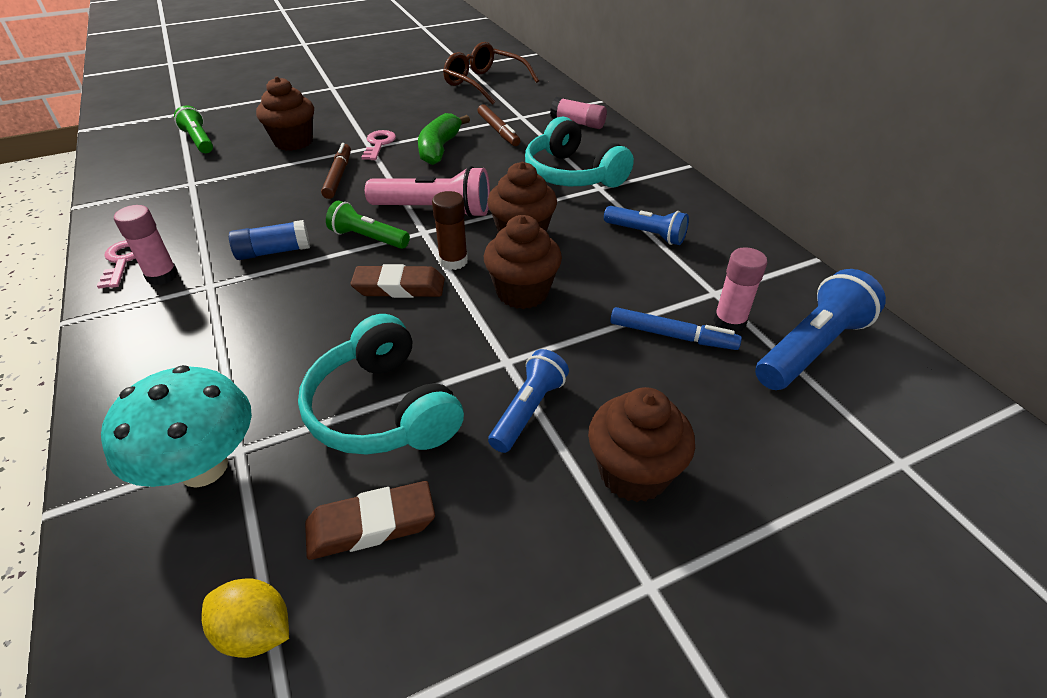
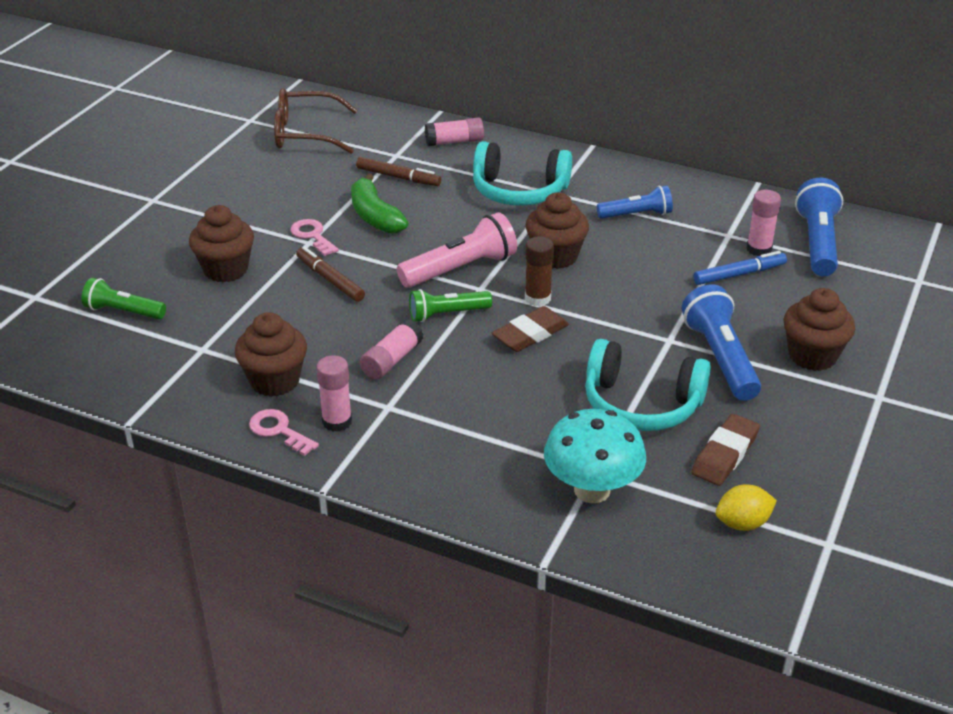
camera: 40 degrees left, 5 degrees down
(273, 251) = (391, 360): blue glue stick -> pink glue stick
(522, 292) = (616, 295): brown cupcake -> brown cupcake (275, 381)
(528, 410) = (720, 358): blue flashlight -> blue flashlight, size x1.55

